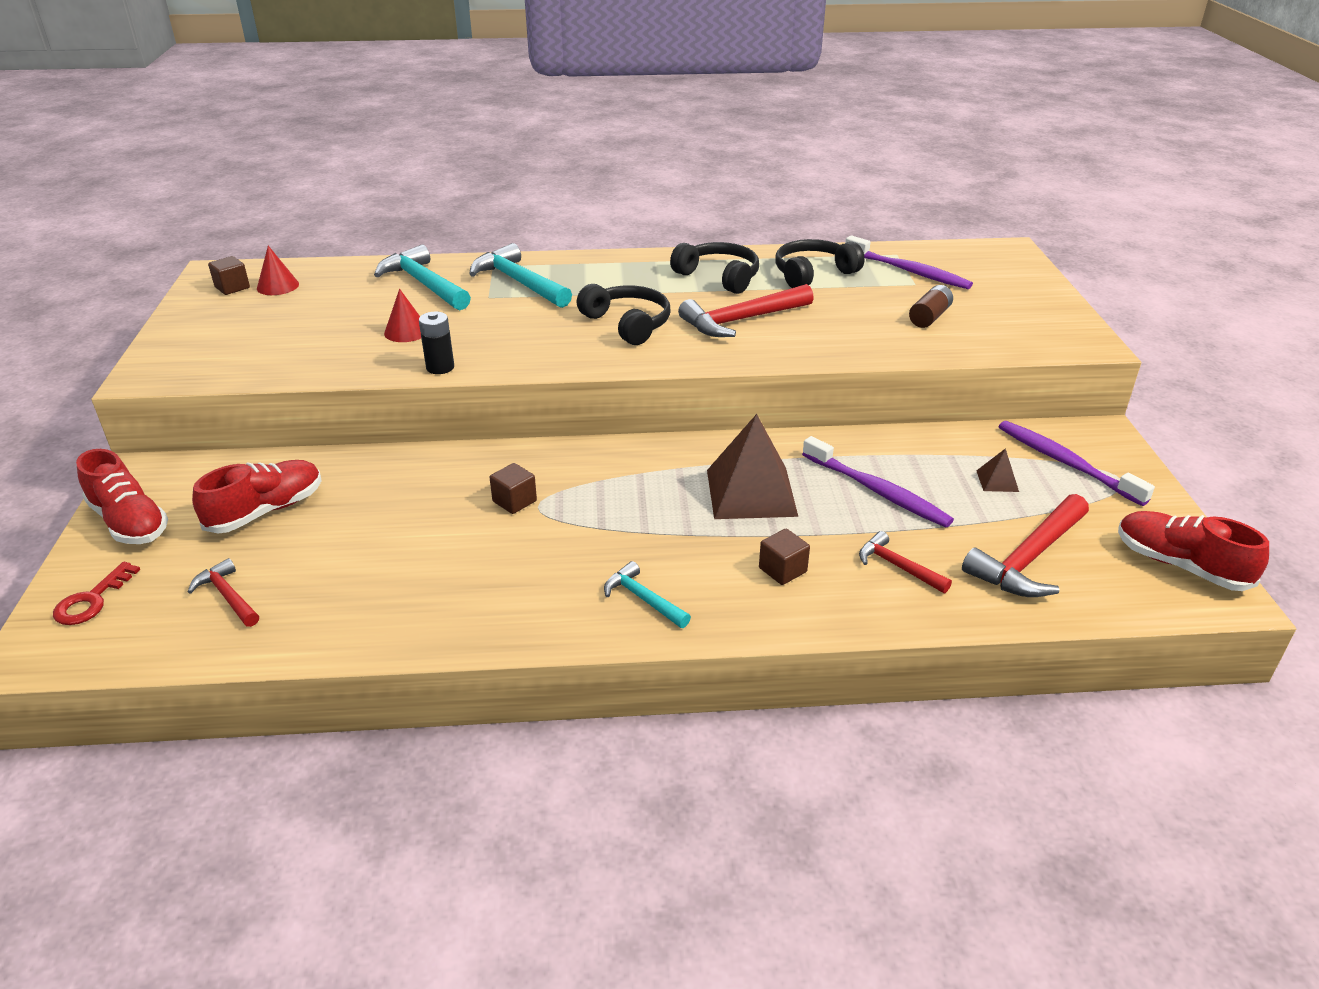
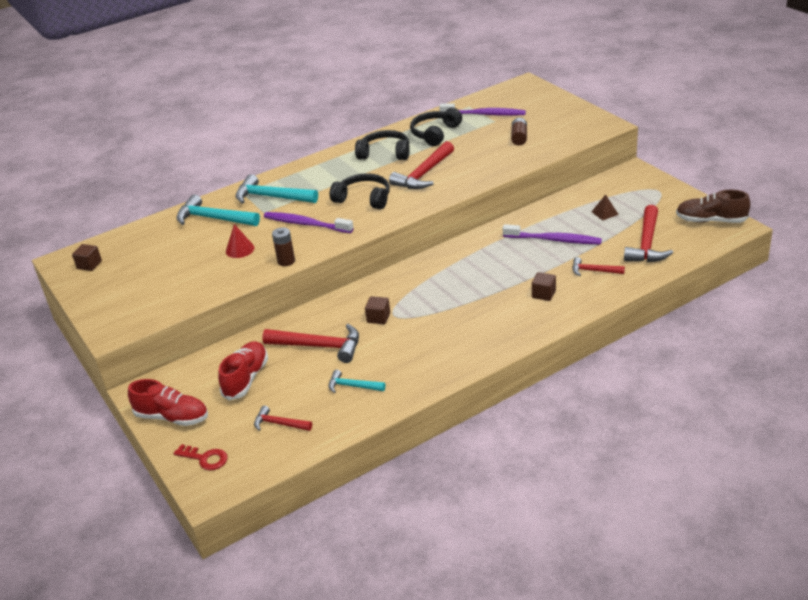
camera: 25 degrees left, 0 degrees up
(92, 600) = (205, 458): red key -> red key turned 60 degrees counterclockwise
(278, 286) = (119, 253): red cone -> none
(399, 507) = (319, 346): none -> red hammer
(440, 367) = (286, 261): black battery -> brown battery
(643, 599) = (492, 334): turquoise hammer -> turquoise hammer (352, 386)
(751, 492) = (494, 265): brown pyramid -> none
(1066, 463) = (628, 192): purple toothbrush -> purple toothbrush (306, 224)
(1180, 565) = (711, 221): red shoe -> brown shoe

